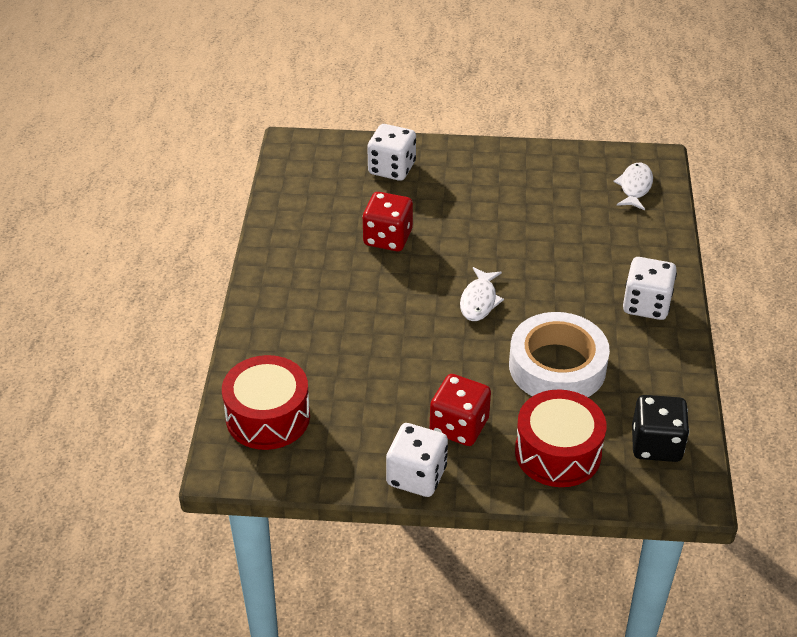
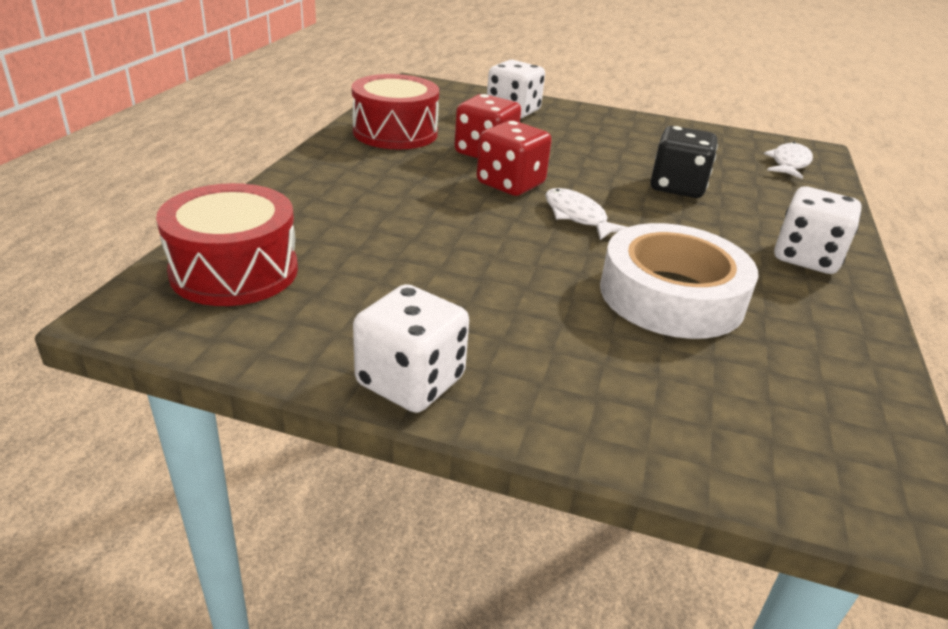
camera: 10 degrees right, 10 degrees down
(459, 426) = (504, 333): red dice -> red dice (510, 184)
(479, 301) = (577, 216): white fish -> white fish turned 120 degrees clockwise
(558, 452) = (655, 397): red drum -> red drum (395, 133)
(656, 444) = (829, 420): black dice -> black dice (677, 187)

